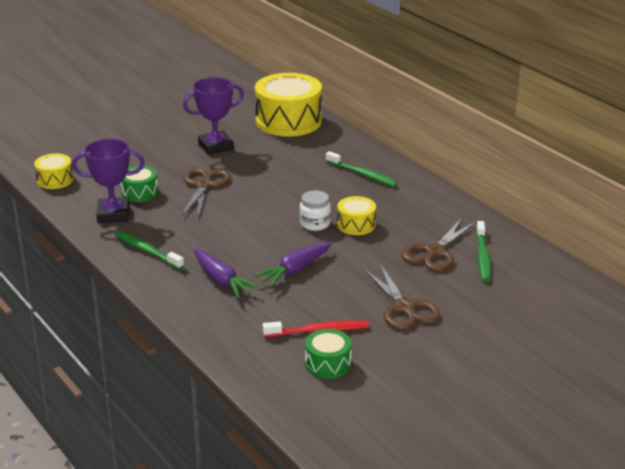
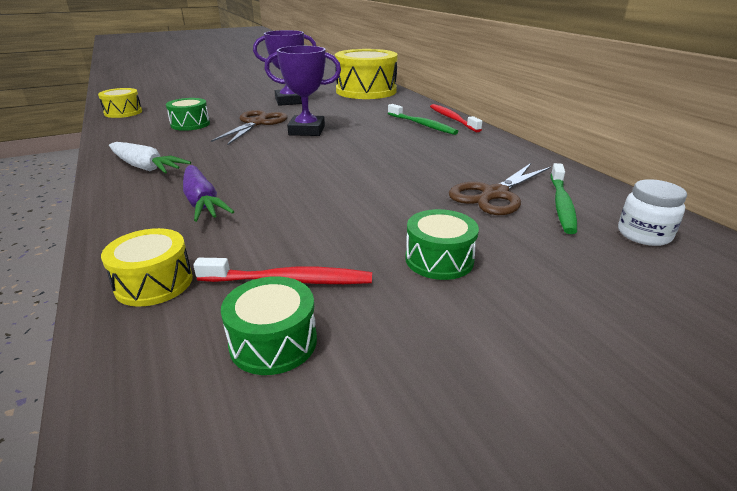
camera: 10 degrees right, 0 degrees up
(113, 214) = (146, 137): purple trophy -> purple trophy (307, 130)
(147, 251) = (145, 167): green toothbrush -> white carrot
(294, 270) = (302, 199): purple carrot -> none
(315, 224) = (353, 158): white jar -> white jar (644, 234)
(356, 225) = (400, 162): yellow drum -> yellow drum (154, 283)
(389, 163) = (452, 119): none -> red toothbrush
(404, 308) = (439, 259): brown scissors -> green drum

